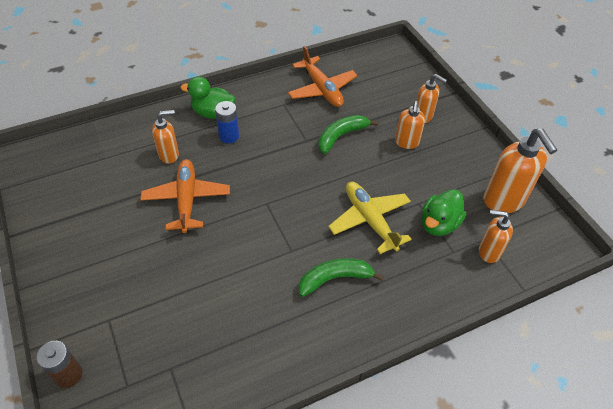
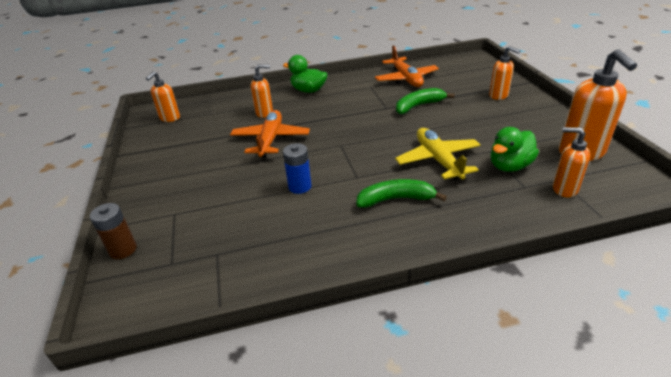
camera: 15 degrees right, 15 degrees down
(229, 136) = (318, 104): blue battery -> blue battery (300, 187)
(406, 143) = (481, 111): orange soap dispenser -> orange soap dispenser (170, 118)

